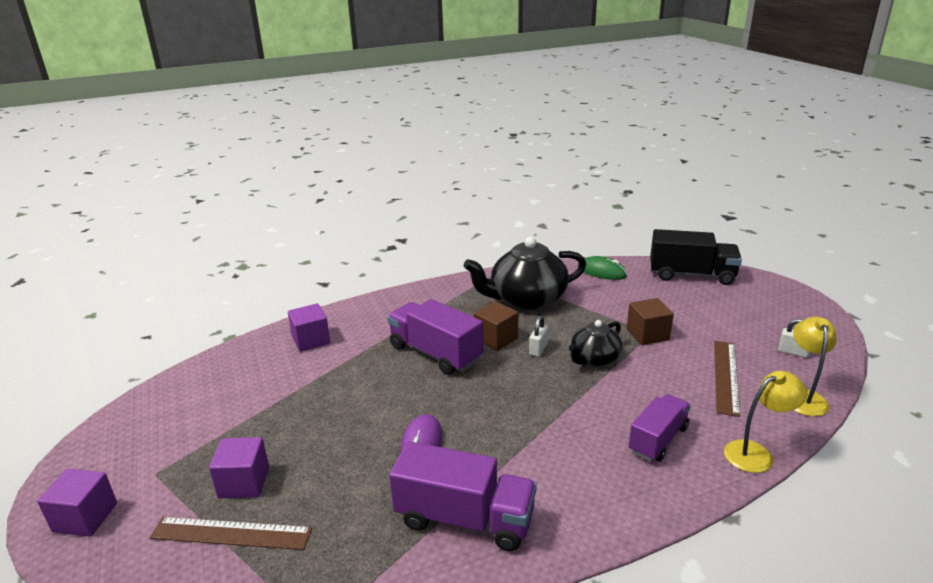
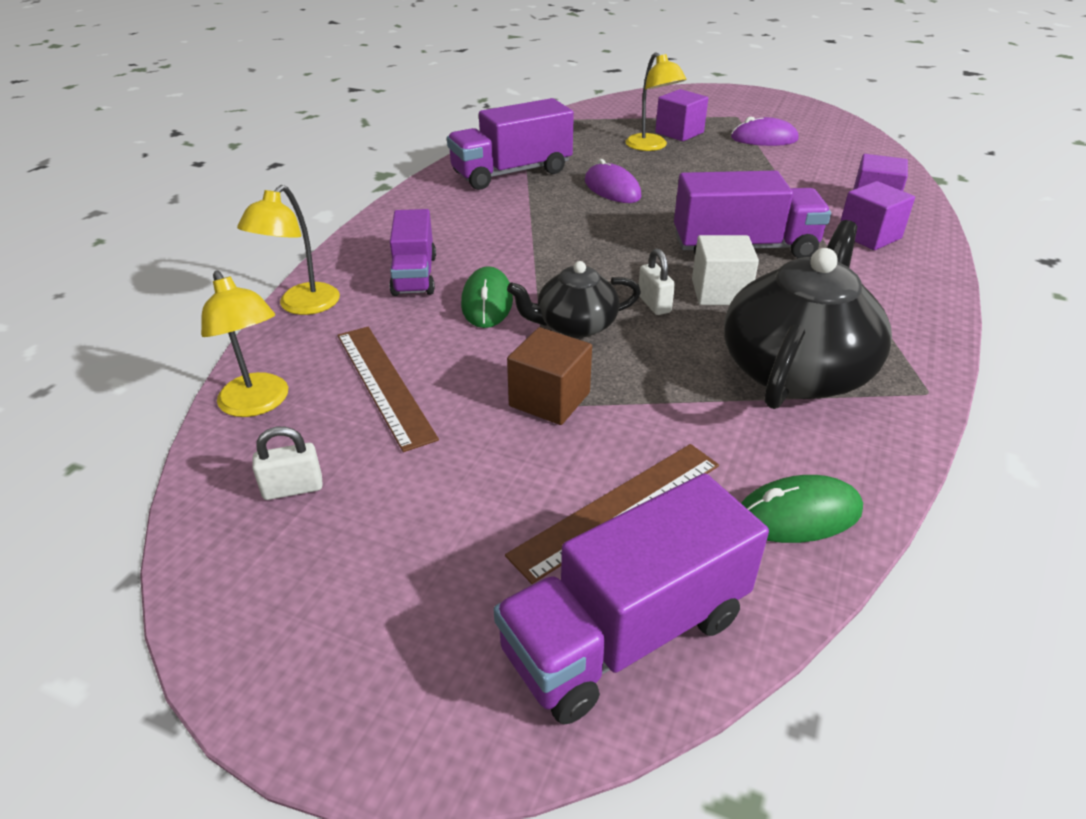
camera: 135 degrees right, 10 degrees up
(85, 517) = (721, 97): purple cube -> purple cube (869, 236)
(215, 429) = (764, 139): none -> purple mouse
(231, 533) = (635, 120): brown ruler -> brown ruler (618, 508)
(302, 478) = (651, 146): none -> yellow lamp
(496, 339) = (720, 292): brown cube -> white cube
(594, 358) = (575, 325): black teapot -> black teapot turned 105 degrees counterclockwise
(628, 395) = (487, 302): none -> green mouse
(691, 275) = (625, 633): black truck -> purple truck

